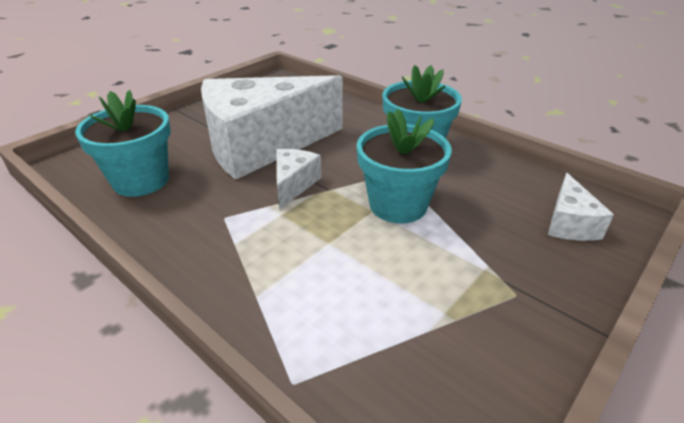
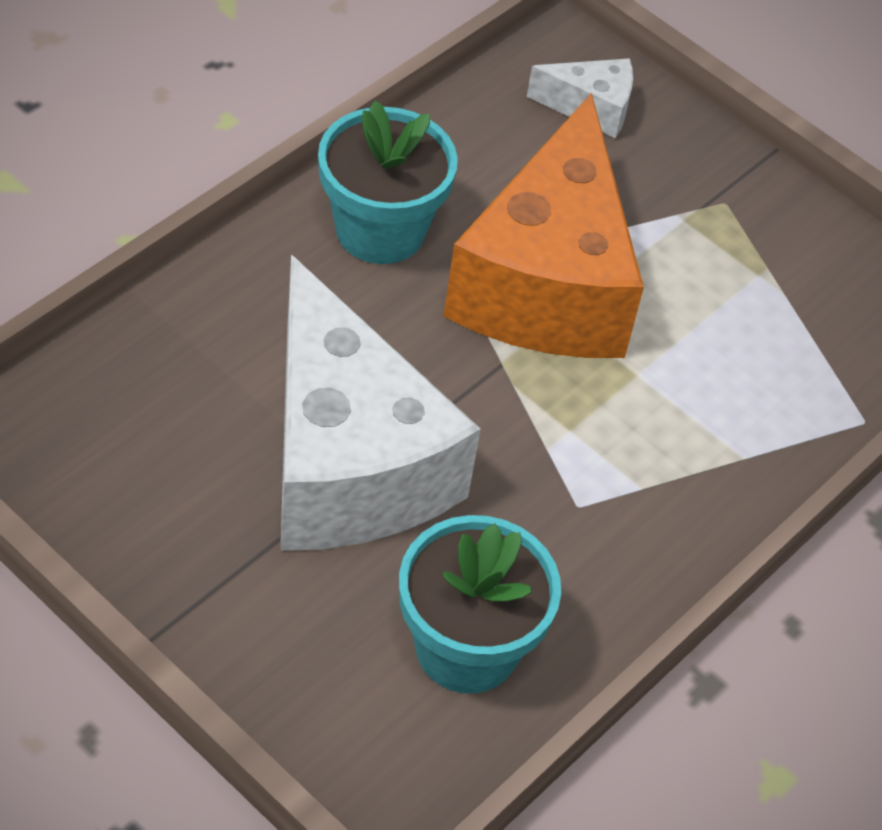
camera: 95 degrees left, 15 degrees up
(293, 184) = (487, 412): white cheese -> none
(398, 205) = (547, 282): turquoise flower pot -> orange cheese

